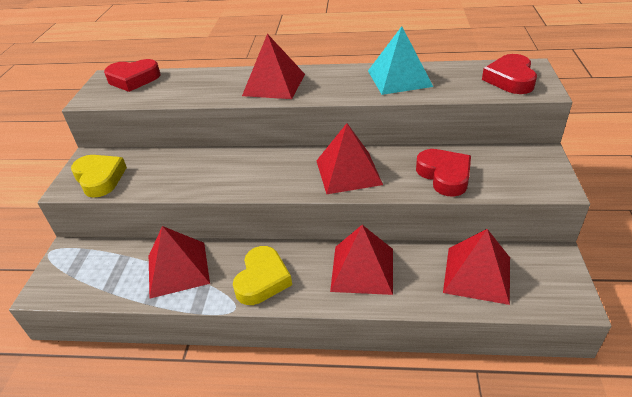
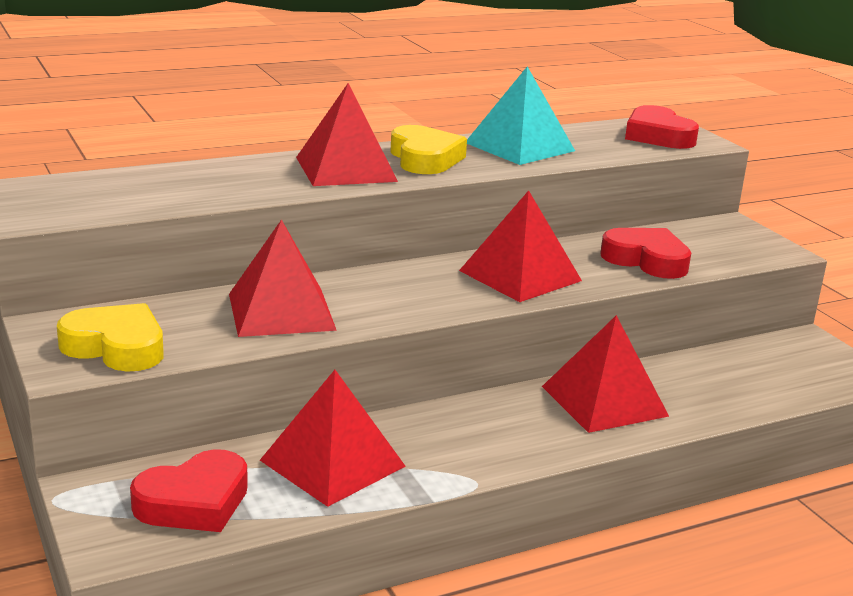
camera: 35 degrees left, 15 degrees down
(133, 79) = (78, 185): red heart -> red heart (194, 502)
(262, 279) = (480, 443): yellow heart -> yellow heart (425, 158)
(477, 274) = (744, 374): red pyramid -> red pyramid (281, 311)

